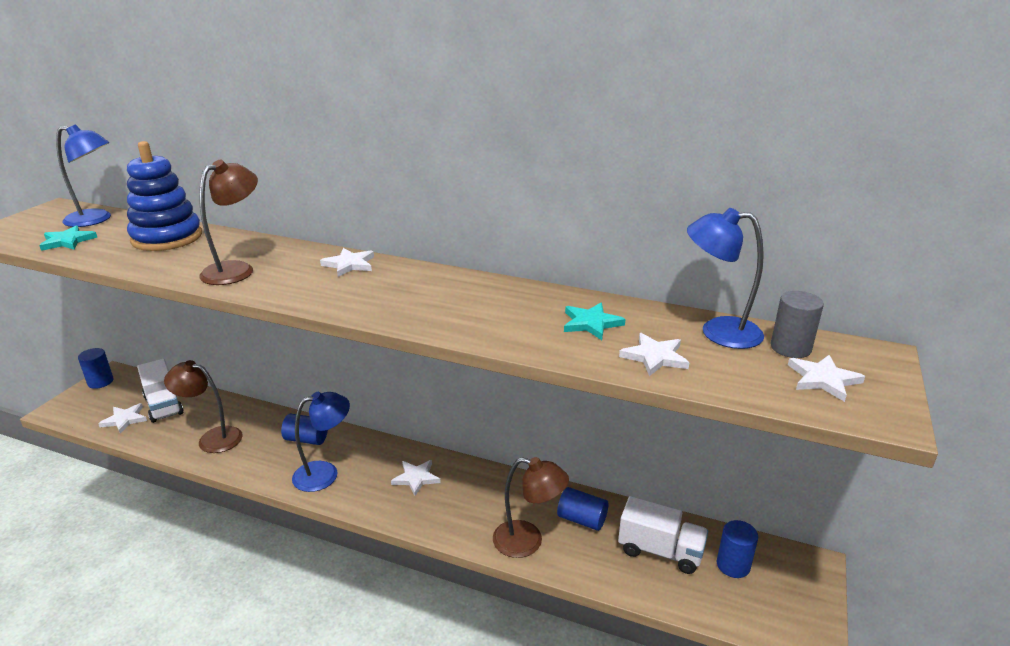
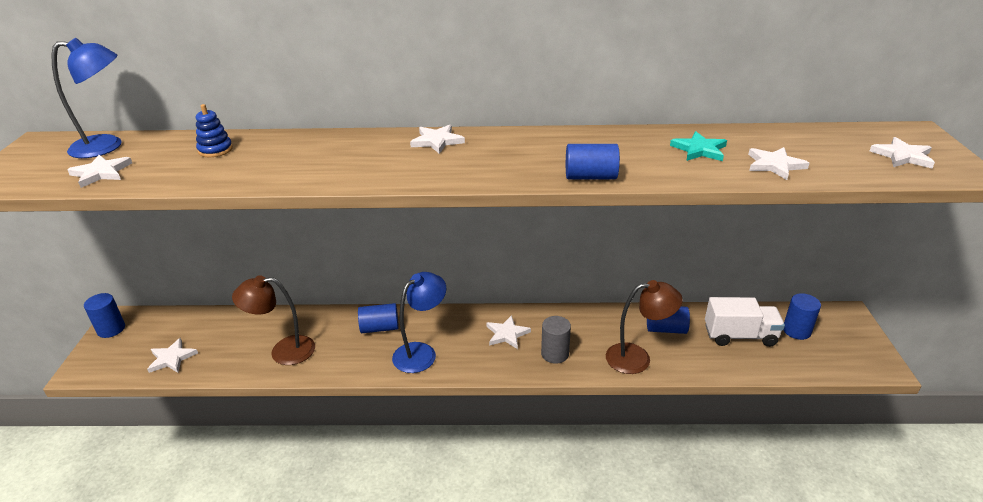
camera: 20 degrees left, 5 degrees up
(68, 241) = (101, 173): turquoise star -> white star
(164, 405) = (205, 334): white truck -> none
(167, 238) = (215, 150): blue stacking toy -> blue stacking toy, size x0.46
(236, 269) = (330, 166): brown lamp -> none
(448, 328) = (590, 177): none -> blue cylinder
(718, 331) = (797, 137): blue lamp -> none
(790, 348) = (858, 138): grey cylinder -> grey cylinder (555, 354)

